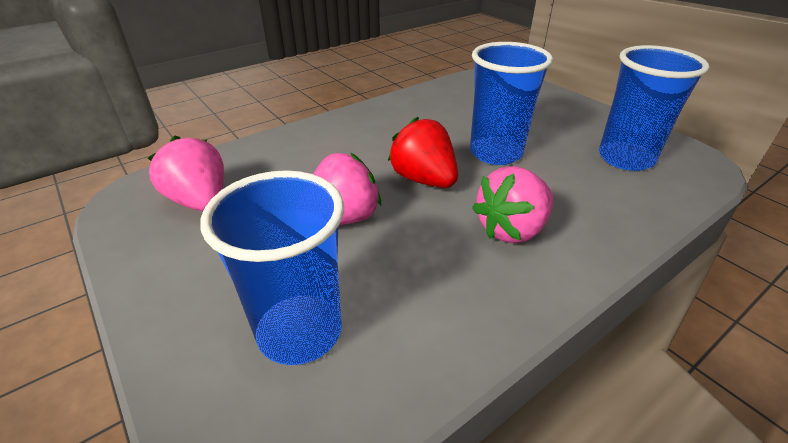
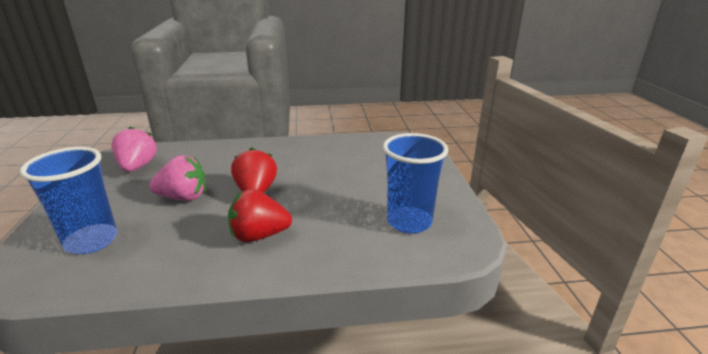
camera: 30 degrees right, 10 degrees down
(495, 153) = (324, 190): blue cup -> none
(511, 229) = (259, 235): pink strawberry -> red strawberry

